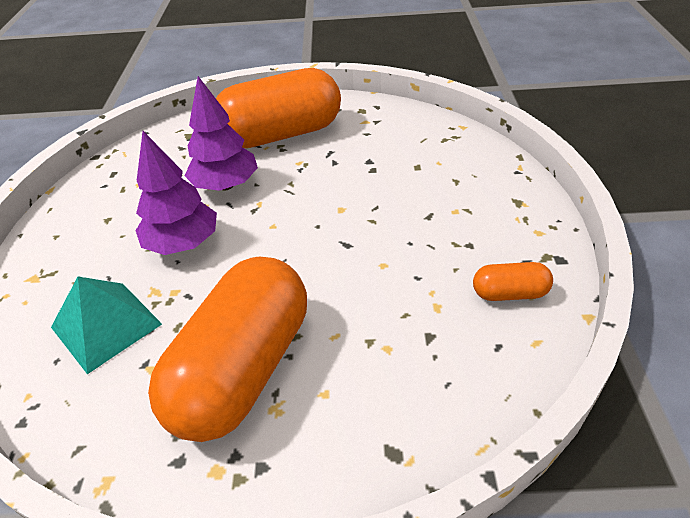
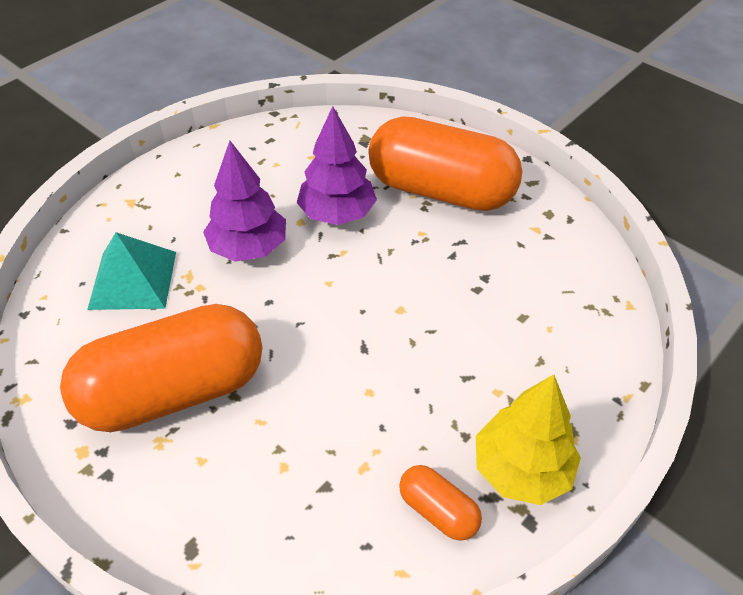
camera: 40 degrees right, 5 degrees up
(521, 238) = (521, 470): none -> yellow tree

